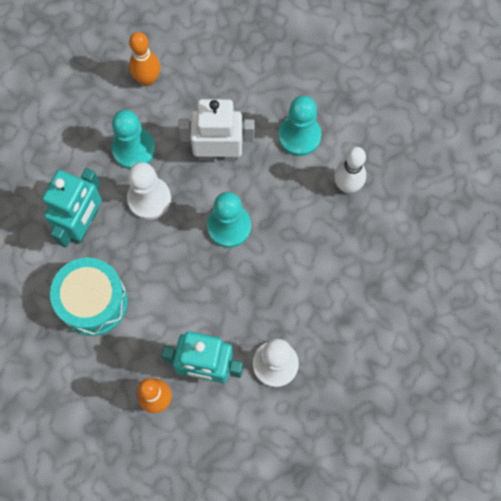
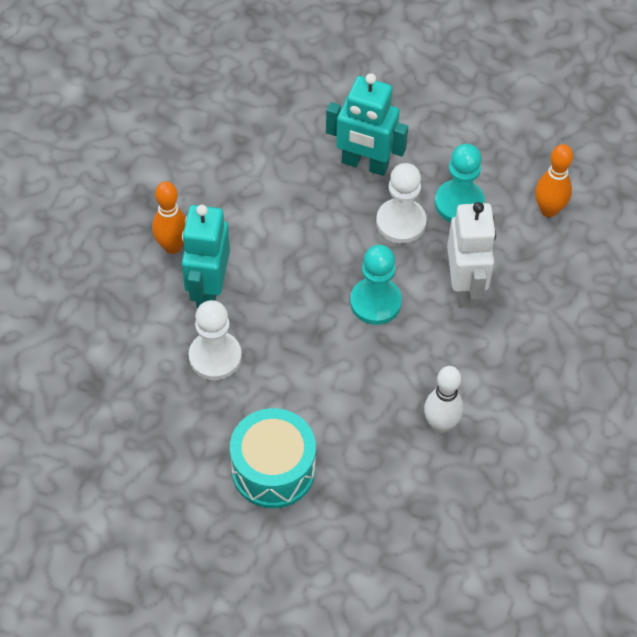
camera: 85 degrees right, 15 degrees down
(93, 301) = (277, 180): turquoise drum -> turquoise drum (273, 469)
(299, 136) = (499, 370): turquoise pawn -> none

